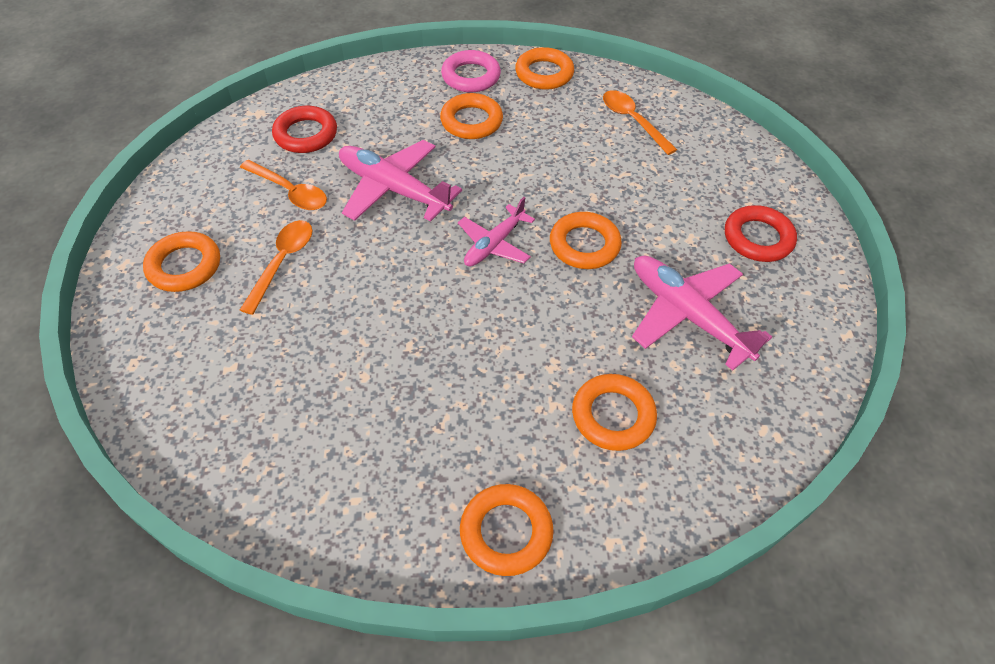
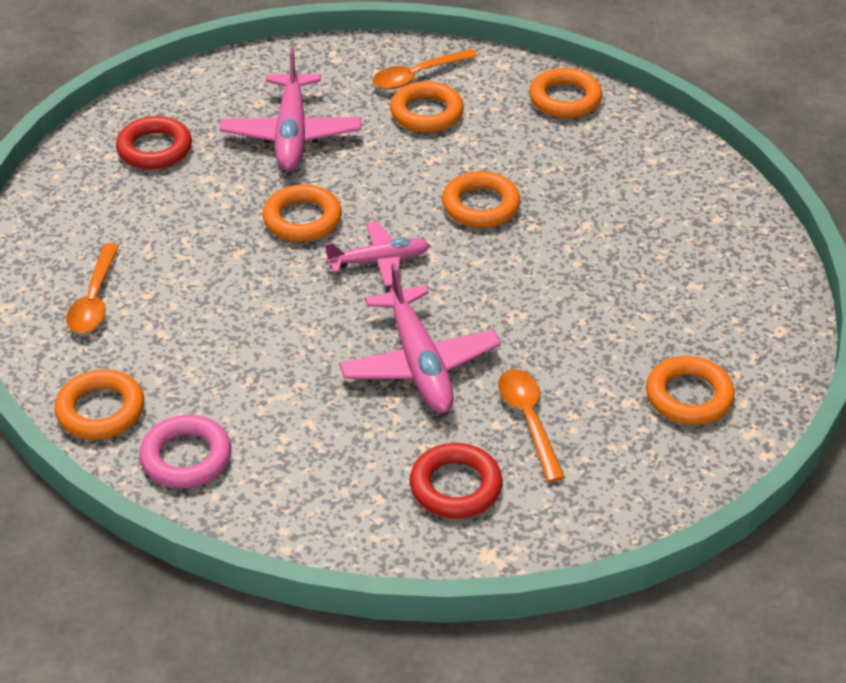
camera: 140 degrees left, 10 degrees down
(282, 262) = (590, 349): orange spoon -> orange spoon (417, 76)
(471, 121) = (256, 396): orange ring -> orange ring (481, 205)

